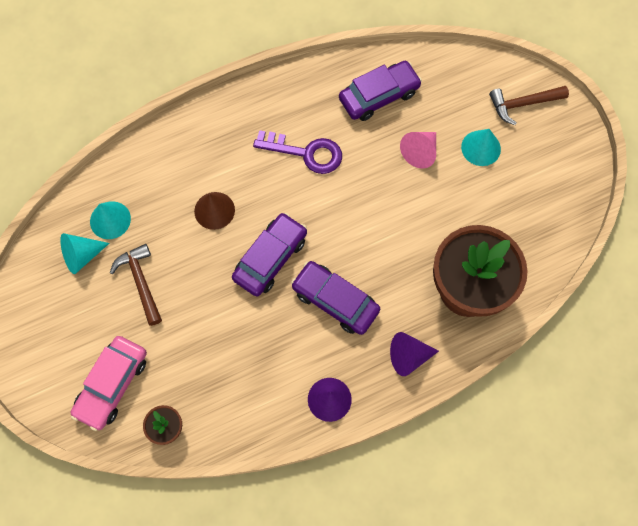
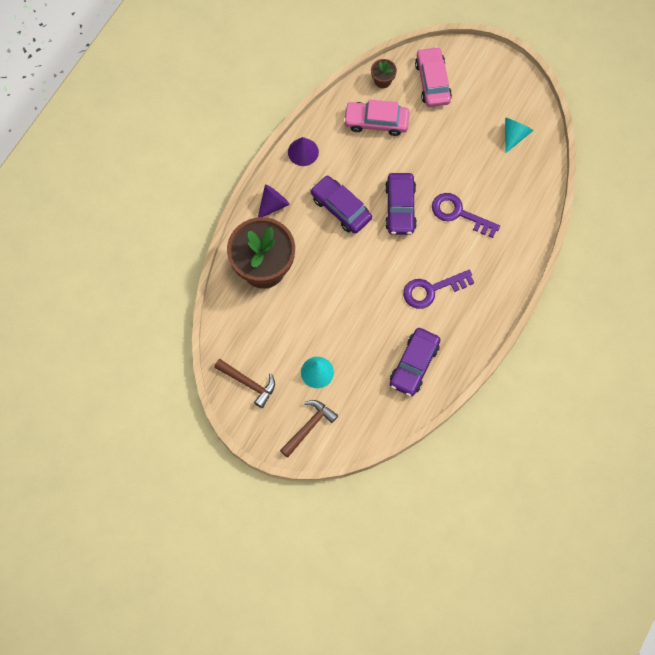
camera: 145 degrees right, 0 degrees up
(110, 220) = (517, 166): turquoise cone -> none
(141, 282) = (466, 144): brown hammer -> brown hammer (248, 383)
(214, 210) = (459, 214): brown cone -> purple key
(217, 379) = (376, 122): none -> pink car
(335, 301) = (341, 208): purple car -> purple car turned 135 degrees counterclockwise
(420, 152) = (356, 341): pink cone -> none

